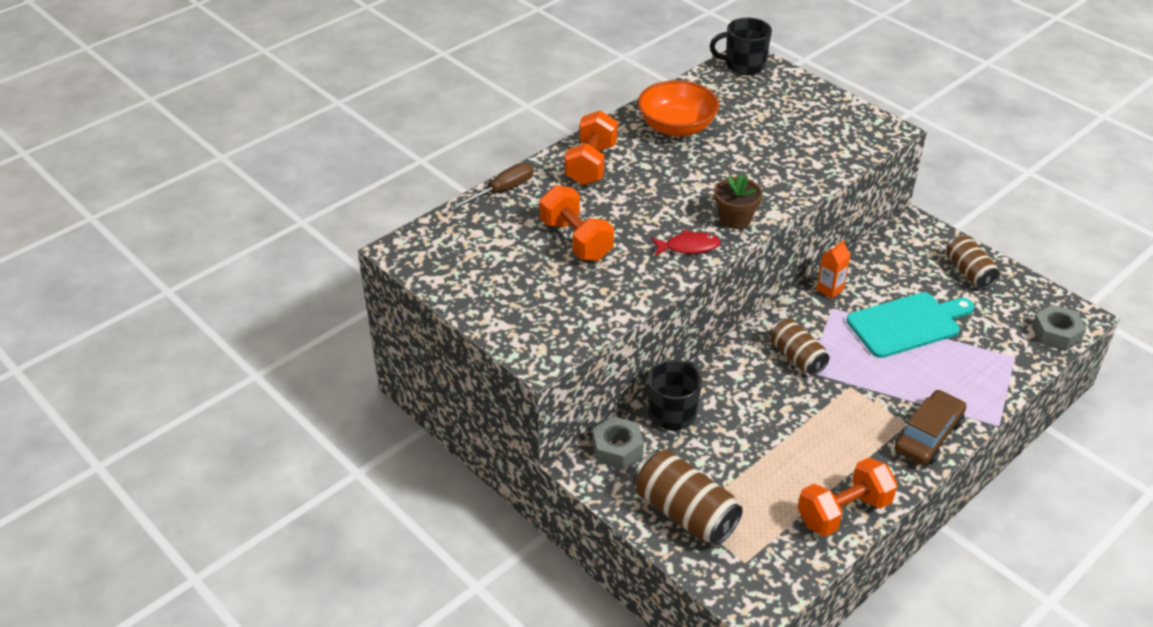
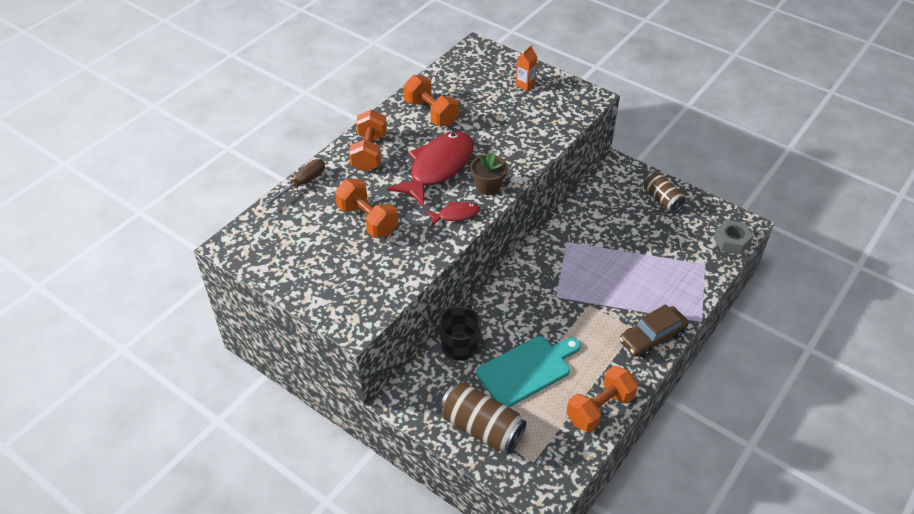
camera: 10 degrees left, 5 degrees up
(617, 448) = (422, 382): grey nut -> none
(674, 191) = (438, 168): none -> red fish
(676, 127) = (431, 113): orange bowl -> orange dumbbell
(744, 65) = (474, 54): black mug -> none
(797, 357) = (546, 286): brown can -> none
(829, 290) = (562, 227): orange carton -> orange carton (525, 85)
(907, 324) = (623, 248): turquoise cutting board -> turquoise cutting board (526, 370)
(928, 436) = (652, 337): brown car -> brown car turned 150 degrees counterclockwise

